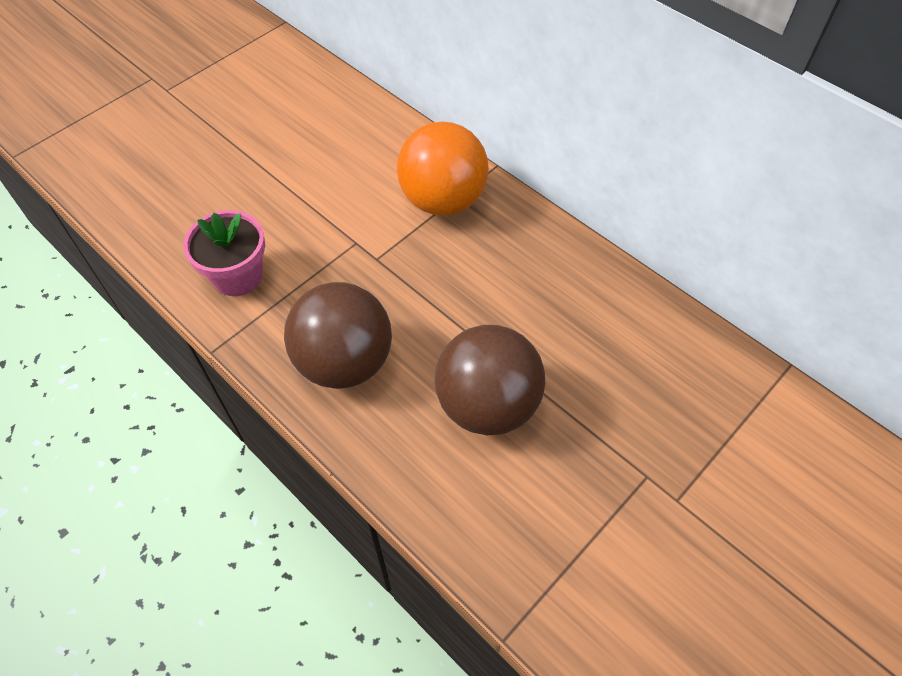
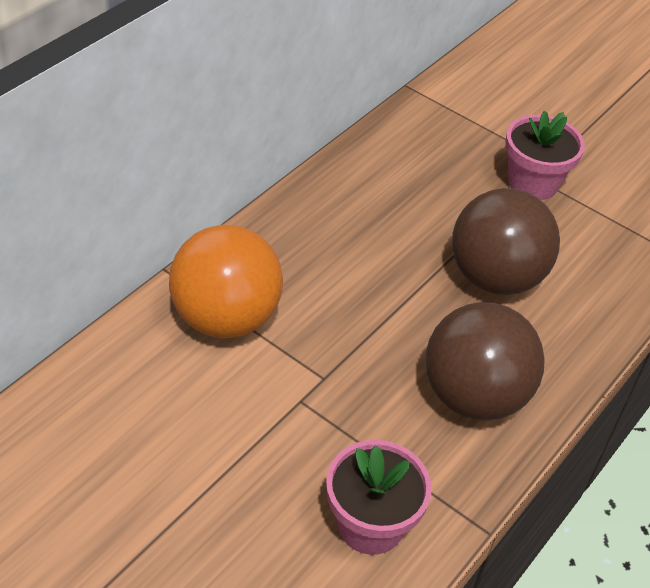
camera: 100 degrees left, 10 degrees down
(637, 471) = (533, 183): none -> pink flower pot

